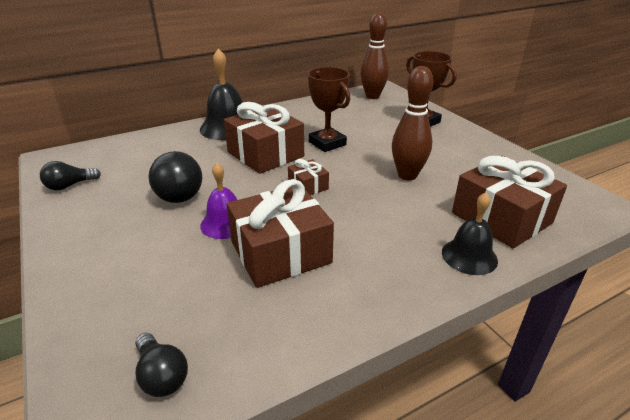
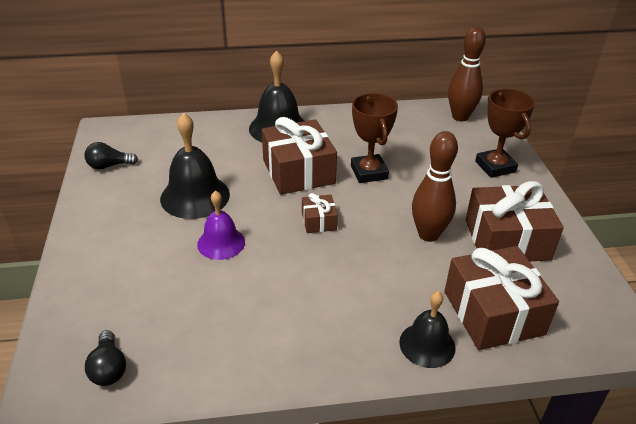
camera: 20 degrees right, 5 degrees up
(176, 192) = (195, 196): black light bulb -> black bell
(280, 252) = (253, 287): brown gift -> brown gift (506, 239)

